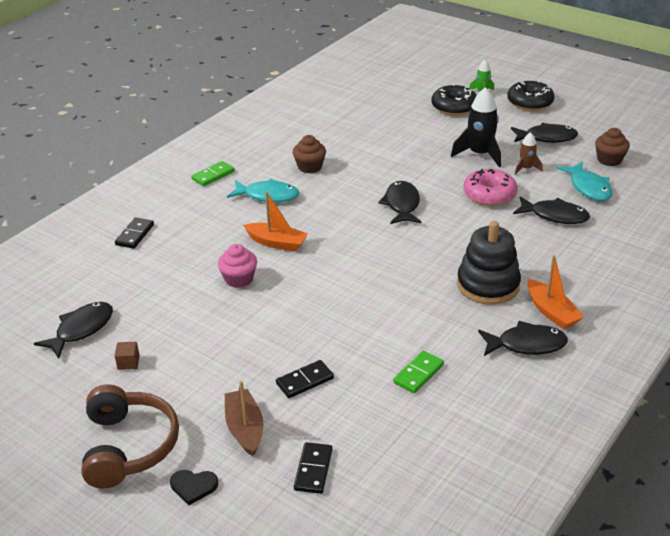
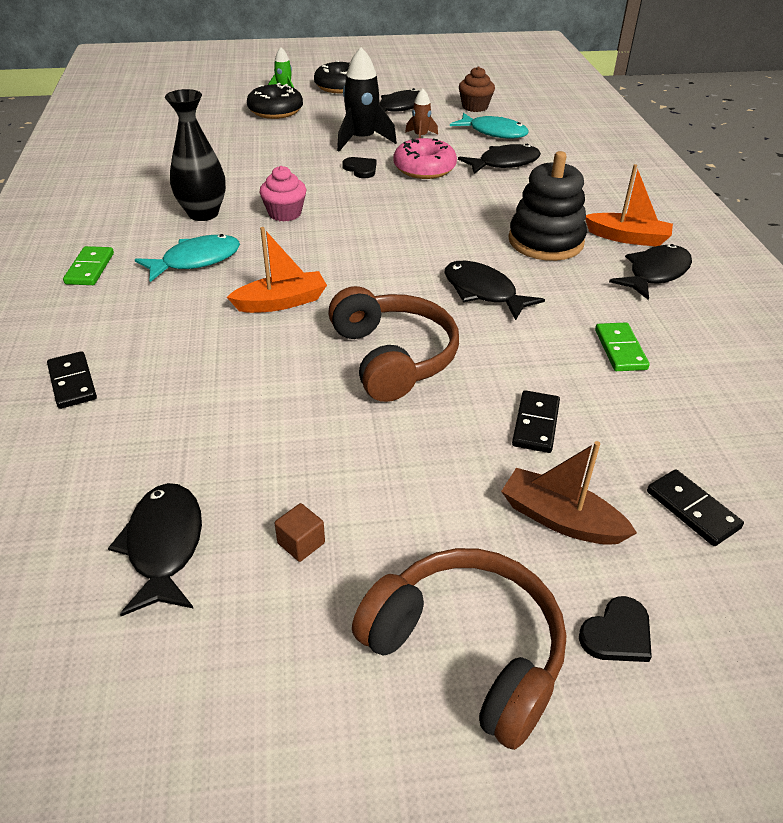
camera: 45 degrees left, 5 degrees up
(239, 279) = (295, 361): pink cupcake -> pink cupcake (285, 213)
(287, 304) = (392, 357): none -> brown headphones
(310, 167) = (203, 213): brown cupcake -> black vase
(402, 205) = (358, 209): black fish -> black fish (483, 292)
(445, 176) = (361, 169): none -> black heart

